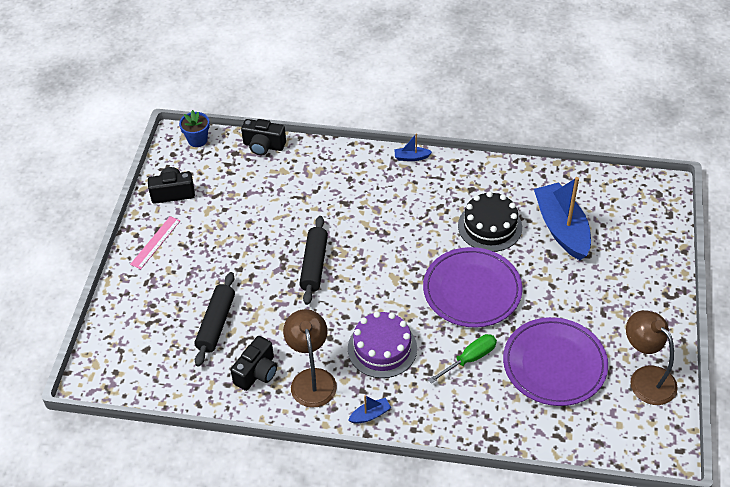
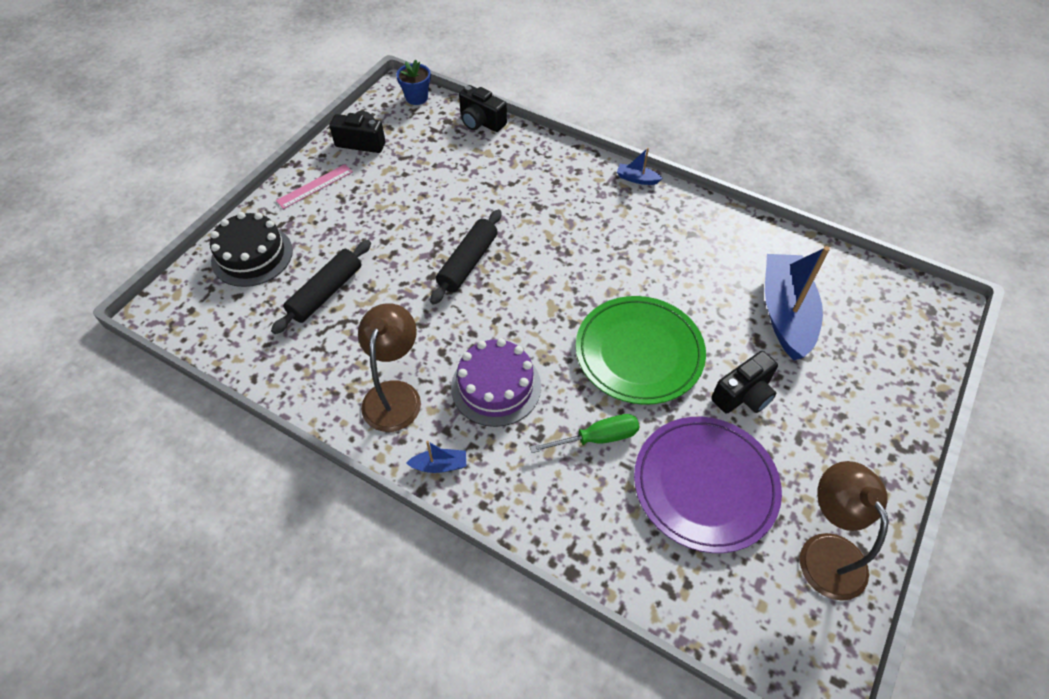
camera: 20 degrees right, 5 degrees up
(257, 372) = (338, 364): black camera -> black camera (743, 395)
(472, 290) = (639, 352): purple plate -> green plate
(490, 226) = (695, 283): black cake -> black cake (252, 255)

